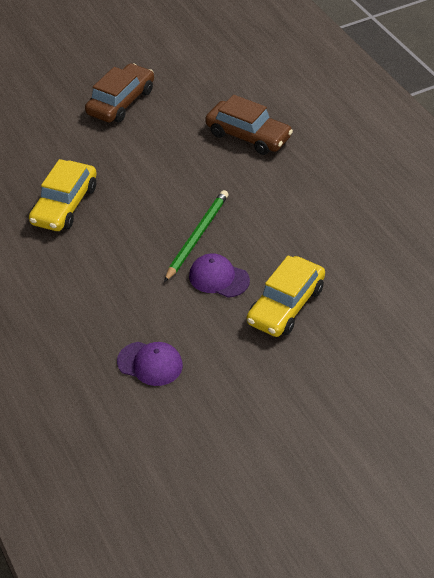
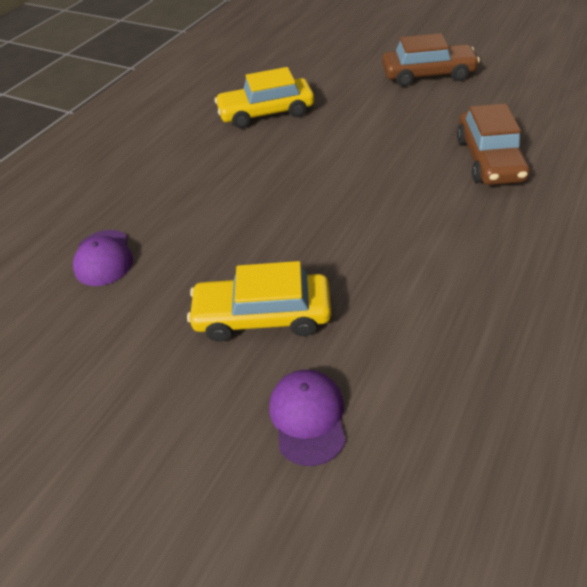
camera: 60 degrees right, 0 degrees up
(197, 236) = (305, 200): green pencil -> none
(218, 278) = (259, 244): purple cap -> purple cap (308, 417)

